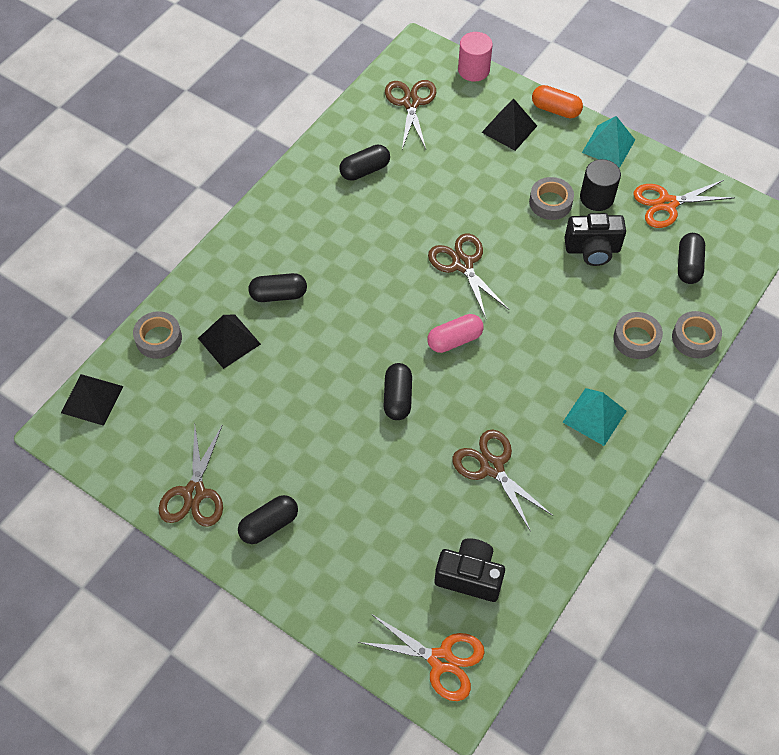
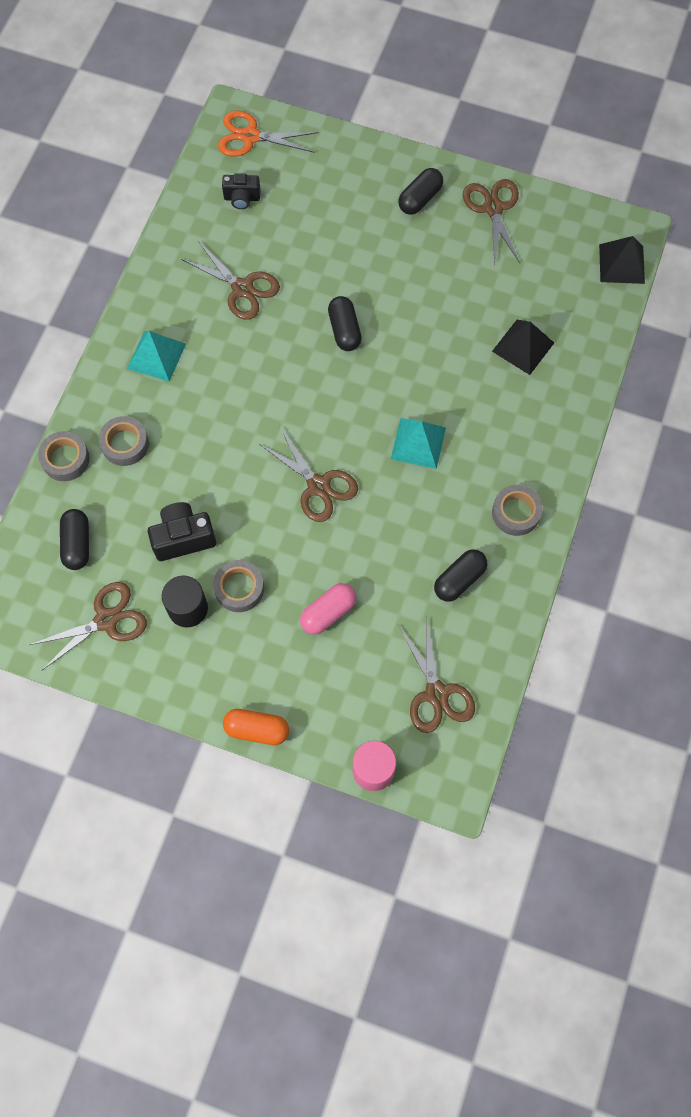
camera: 165 degrees right, 10 degrees up
(159, 338) = (590, 333): grey tape -> grey tape (516, 513)
(278, 295) = (495, 405): black capsule -> none
(454, 340) = (306, 400): pink capsule -> pink capsule (328, 613)
(469, 576) = (242, 198): black camera -> black camera, size x0.66
(509, 129) = (307, 684): black pyramid -> none
(608, 146) = (184, 688): turquoise pyramid -> turquoise pyramid (418, 443)
(667, 204) = (106, 620): orange scissors -> brown scissors

